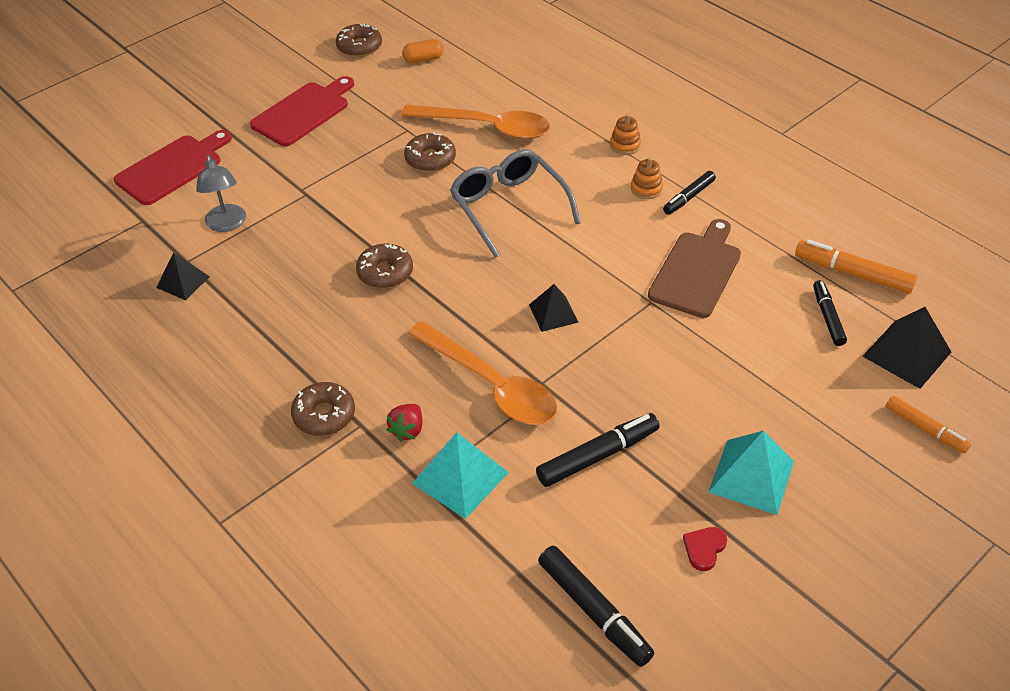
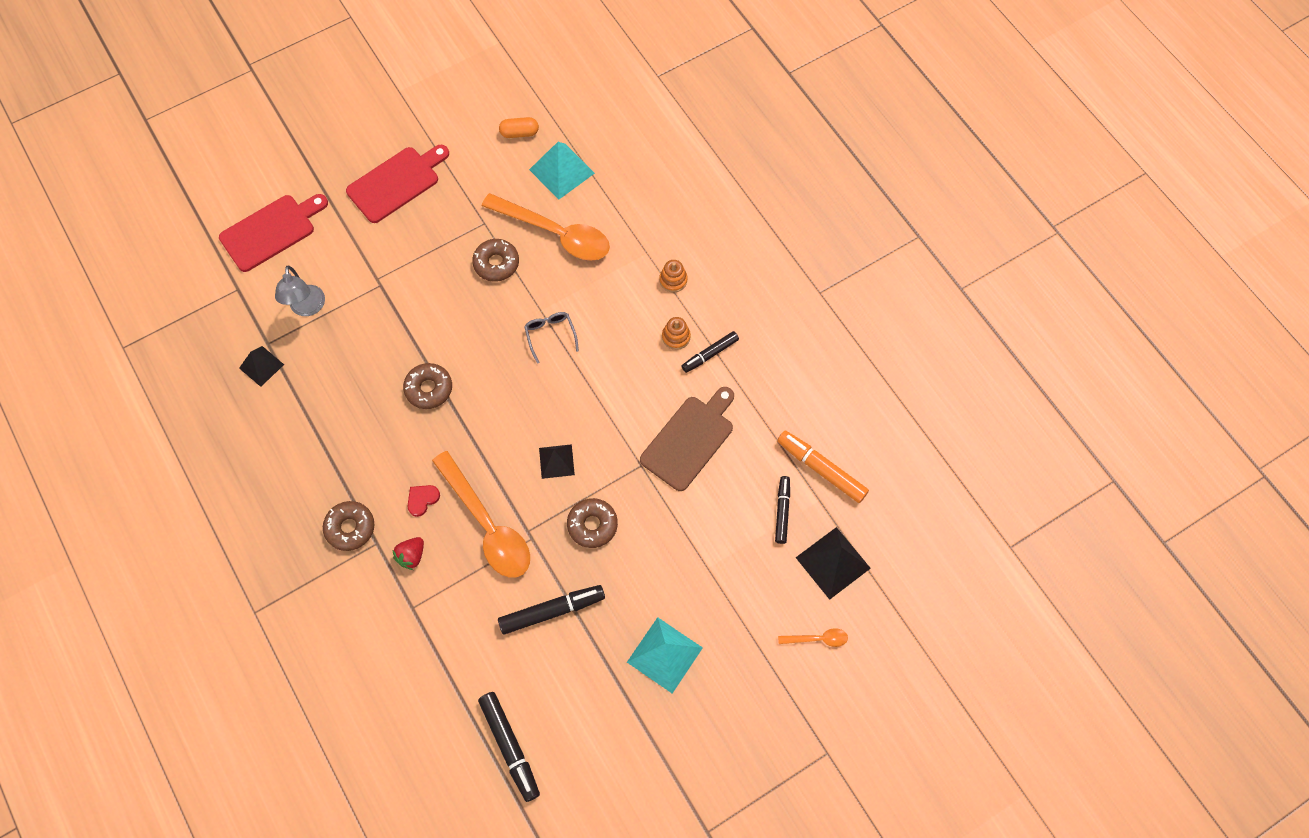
camera: 10 degrees right, 20 degrees up
(359, 47) = (464, 104): brown donut -> brown donut (592, 525)
(460, 478) = (441, 609): turquoise pyramid -> turquoise pyramid (561, 171)
(508, 207) = (550, 335): grey glasses -> grey glasses, size x0.50
(704, 548) = (607, 711): red heart -> red heart (422, 499)
(925, 429) = (817, 639): orange marker -> orange spoon

